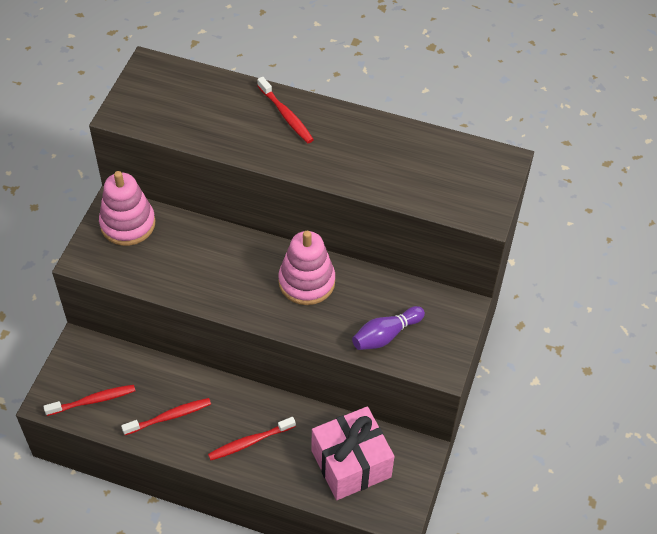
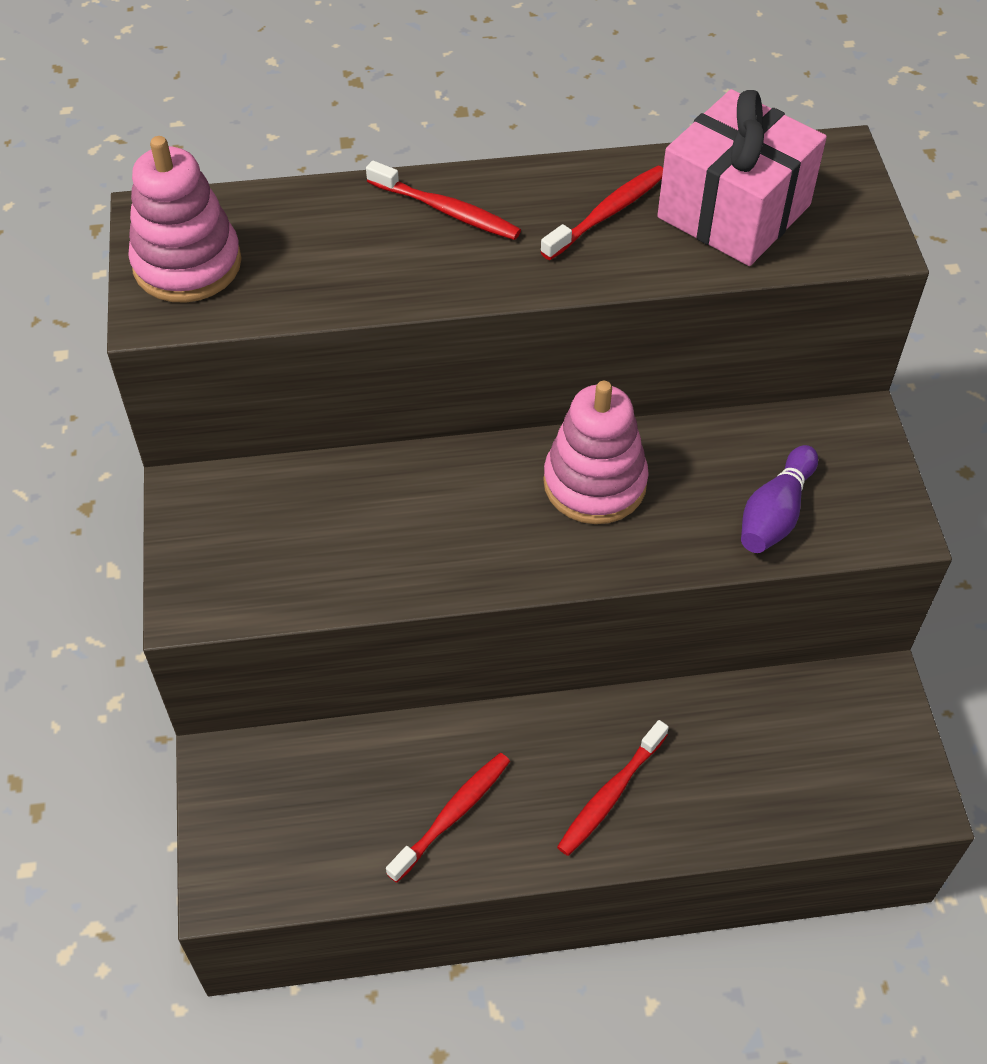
camera: 25 degrees left, 0 degrees up
(93, 400) = (304, 849): red toothbrush -> red toothbrush (607, 213)
(128, 224) = (232, 513): pink stacking toy -> pink stacking toy (187, 264)
(351, 464) = (790, 753): pink gift -> pink gift (734, 211)

